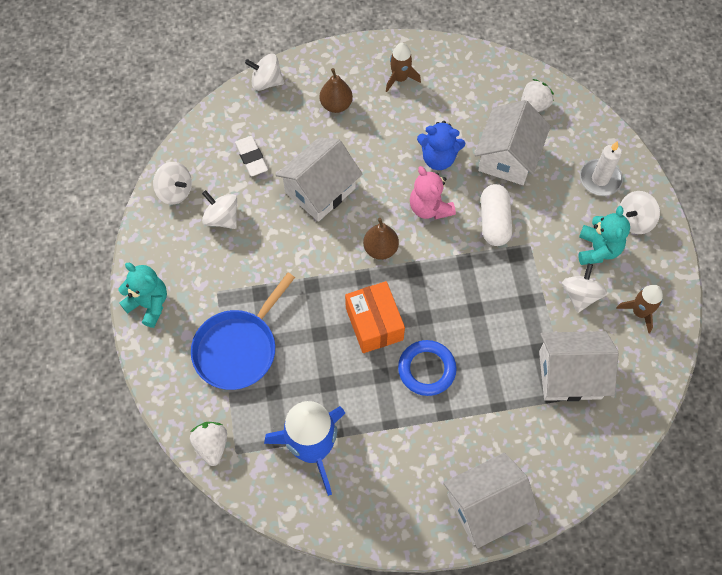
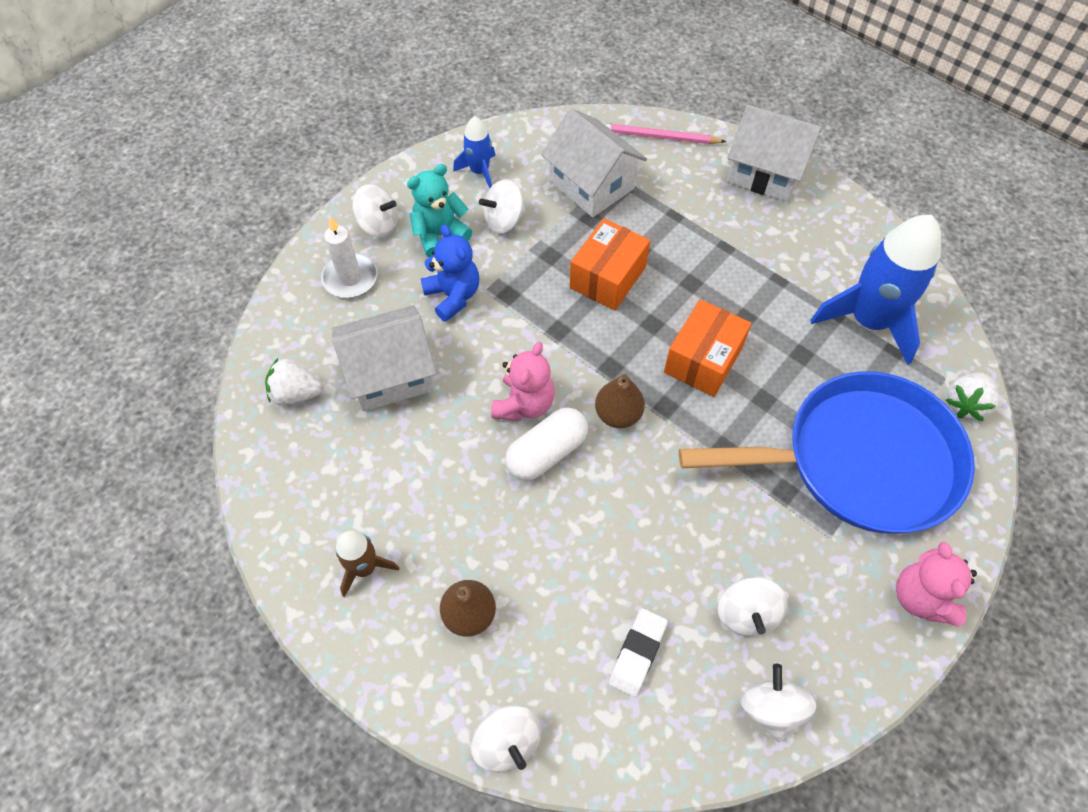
camera: 130 degrees left, 5 degrees down
(149, 304) = (921, 597): turquoise teddy bear -> pink teddy bear
(238, 348) = (860, 460): blue pan -> blue pan, size x1.54
(320, 190) = (606, 532): white house -> none
(426, 369) = (700, 287): blue ring -> none
(438, 158) = (451, 440): blue teddy bear -> blue teddy bear (453, 296)
(481, 320) = (607, 277): none -> orange box
(494, 221) = (486, 335): white capsule -> white capsule (547, 452)
(582, 460) = (658, 137): none -> pink pencil
(639, 312) = (479, 172): brown rocket -> blue rocket

